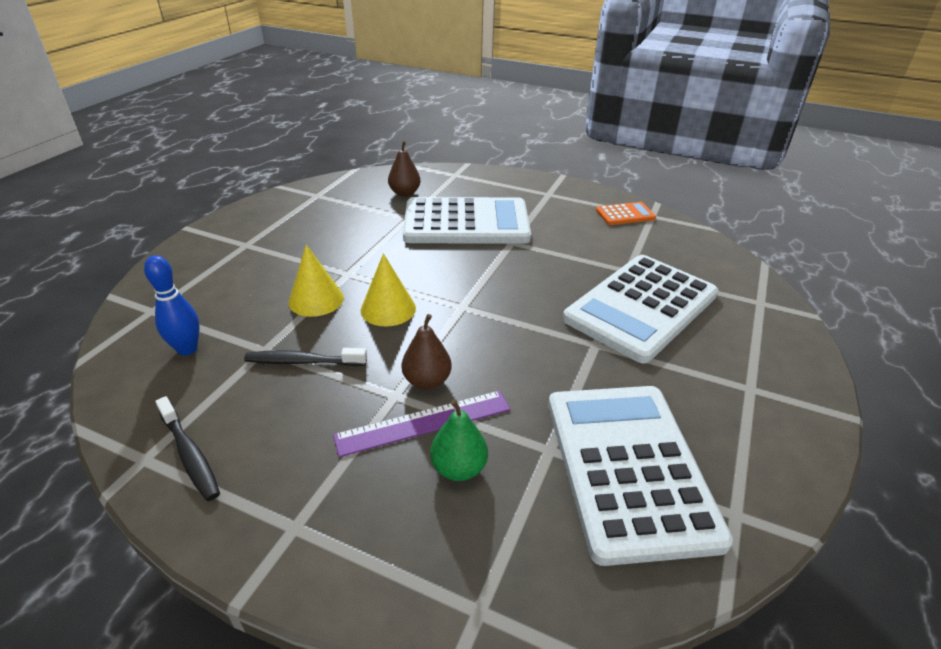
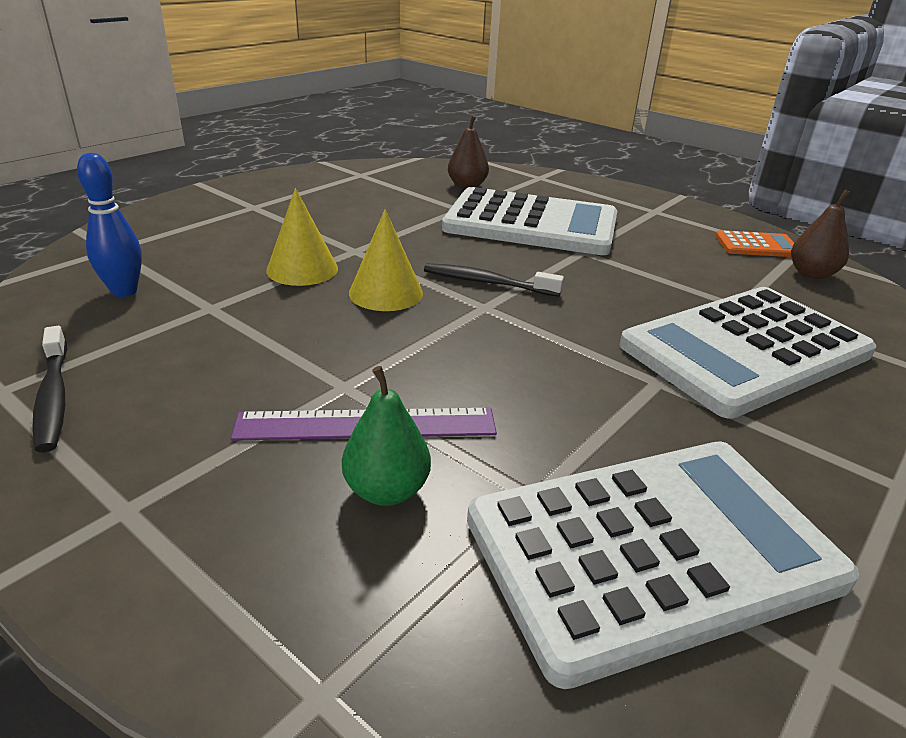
camera: 15 degrees right, 5 degrees down
(303, 361) = (249, 328): black toothbrush -> black toothbrush (487, 282)
(427, 381) = (395, 378): brown pear -> brown pear (811, 274)
(629, 467) = (652, 550): white calculator -> white calculator turned 60 degrees clockwise

